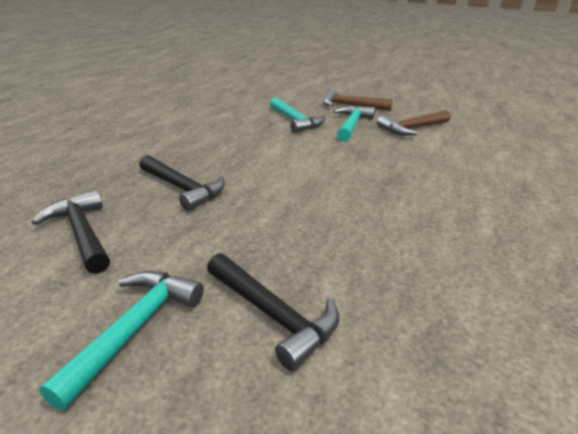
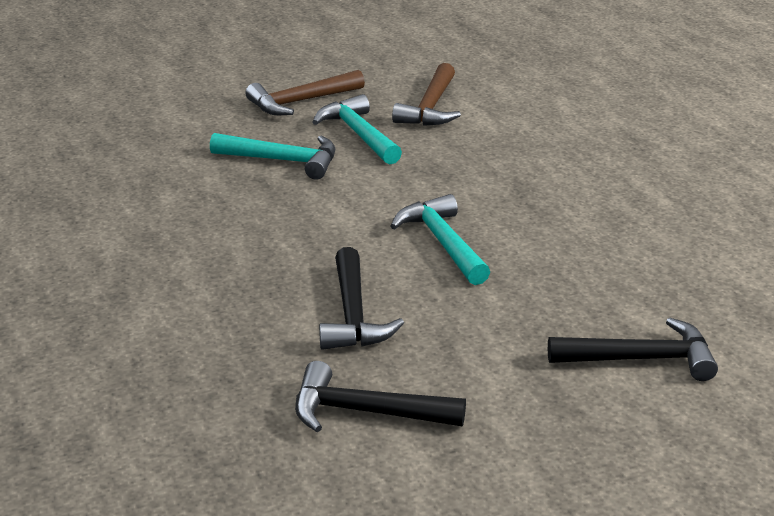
camera: 45 degrees left, 0 degrees up
(134, 329) = (576, 431): turquoise hammer -> turquoise hammer (443, 243)
(183, 188) = (353, 314): black hammer -> black hammer turned 90 degrees clockwise

